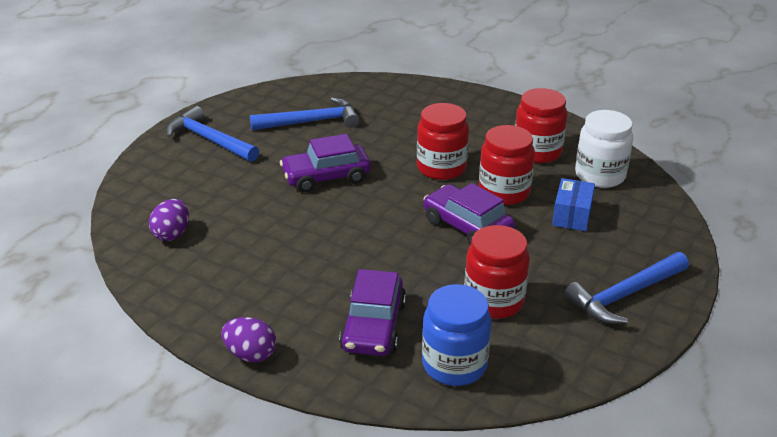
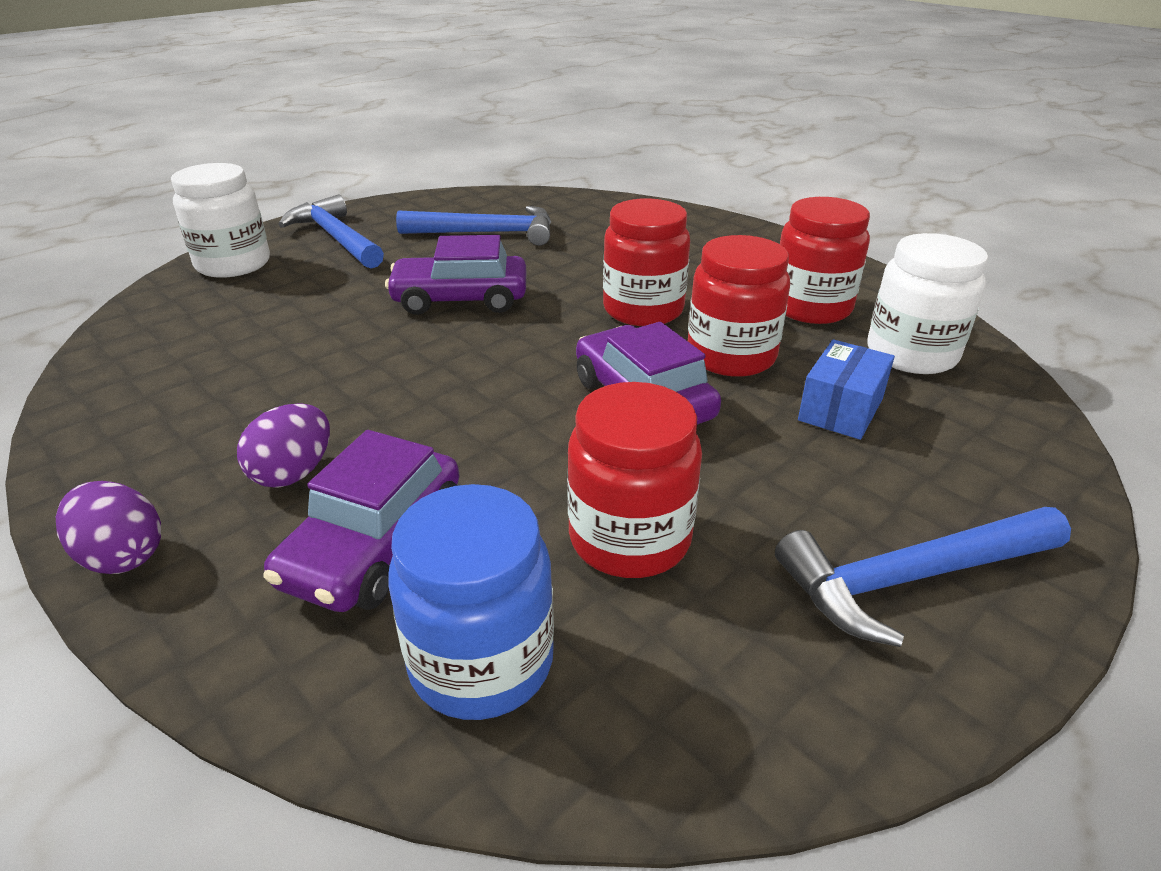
camera: 15 degrees right, 0 degrees up
(155, 172) = (233, 264): none -> white jar
(172, 234) = (181, 342): purple egg -> purple egg (293, 473)

